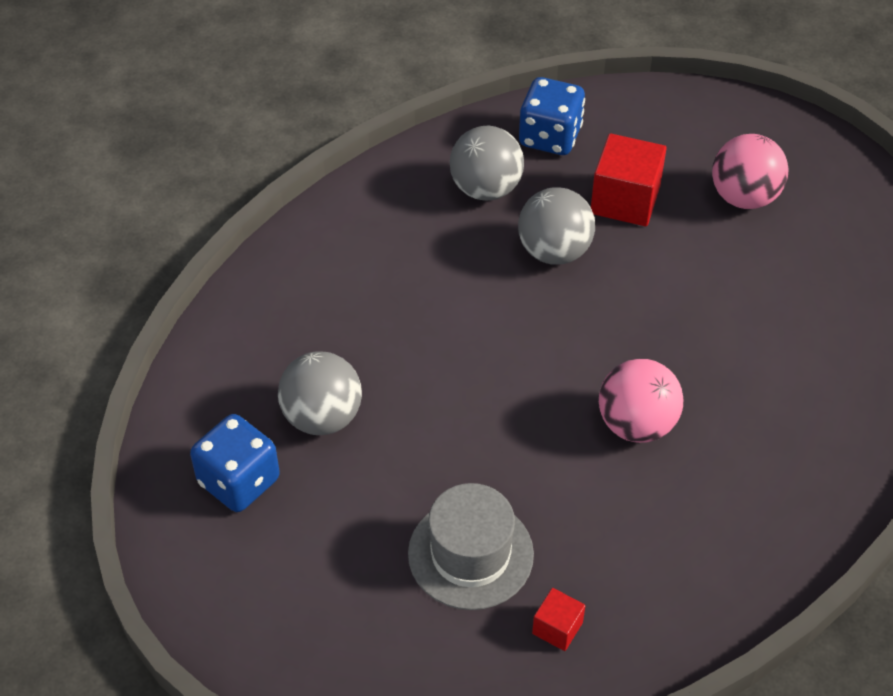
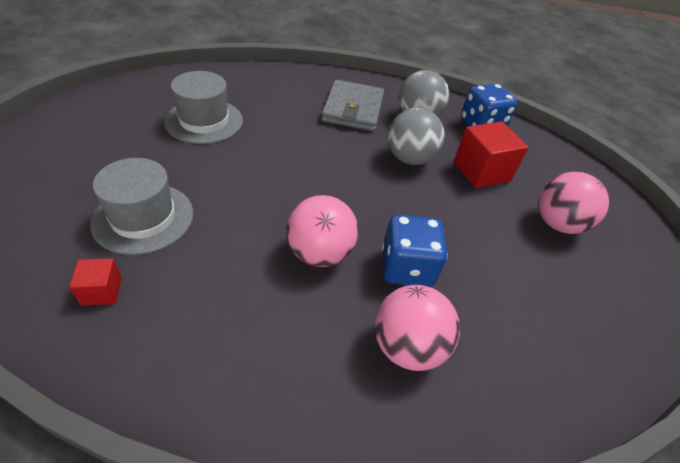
camera: 45 degrees right, 5 degrees down
(239, 481) = (136, 110): blue dice -> blue dice (407, 268)
(322, 417) = (204, 121): grey ball -> grey hat
(417, 244) = (353, 109): none -> grey wallet
(788, 423) = (407, 346): none -> pink ball

